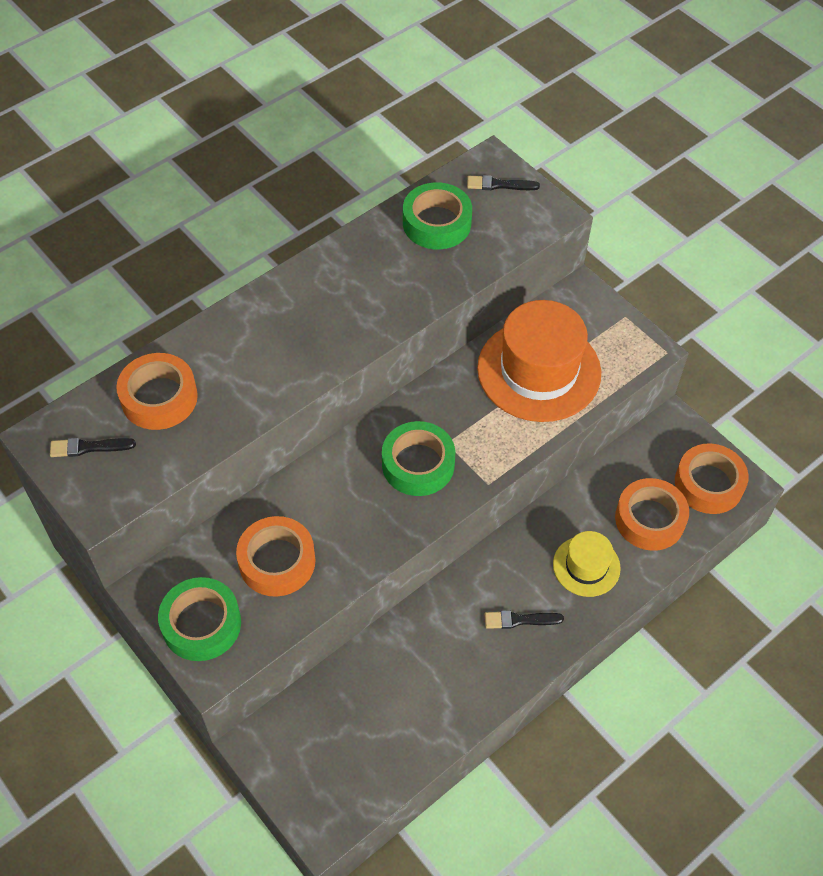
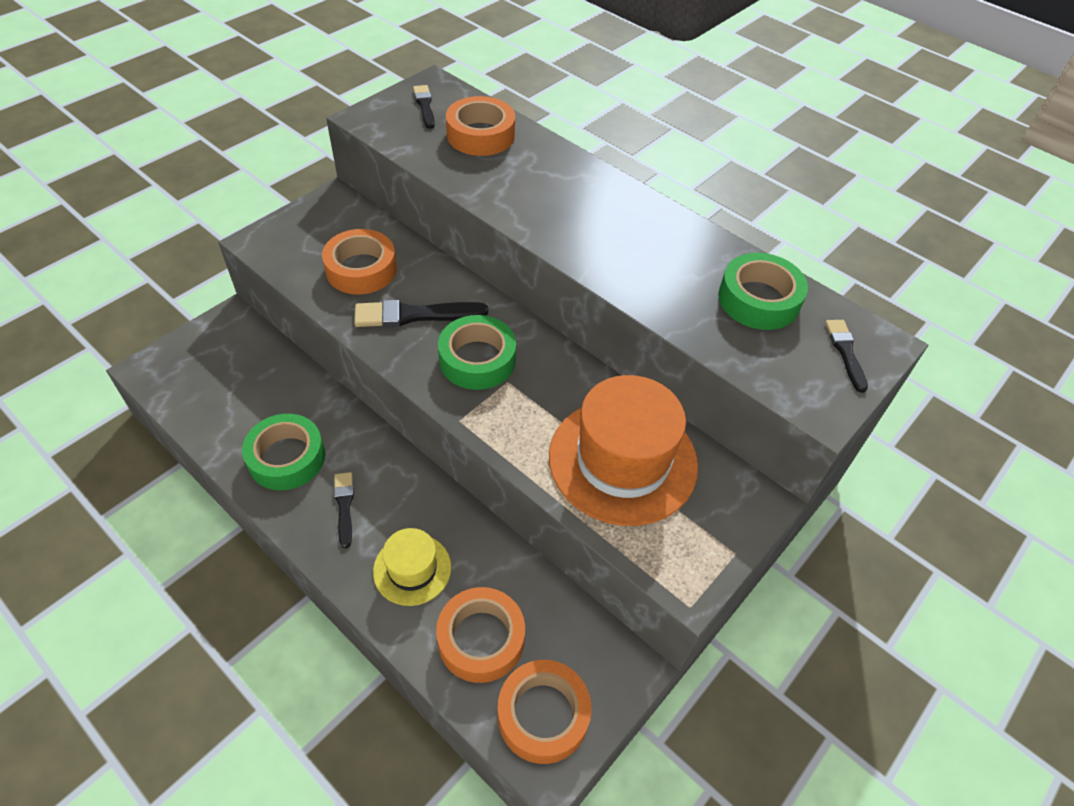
camera: 80 degrees right, 5 degrees down
(201, 624) = (300, 231): green tape -> green tape (286, 458)
(352, 513) = (415, 315): none -> black brush

